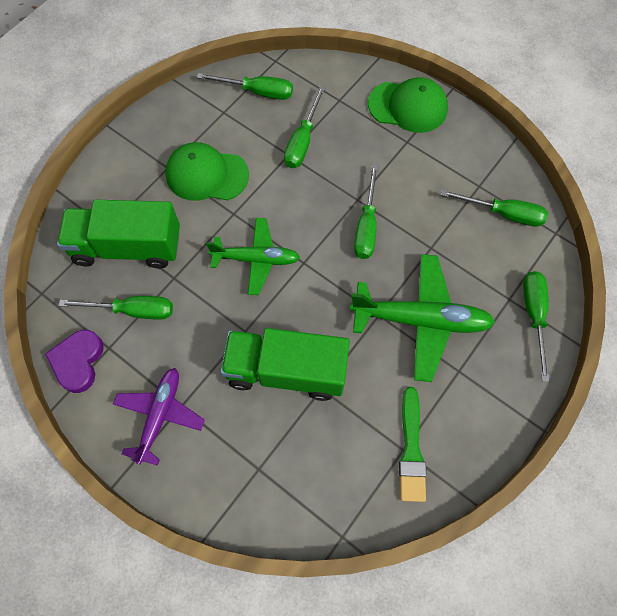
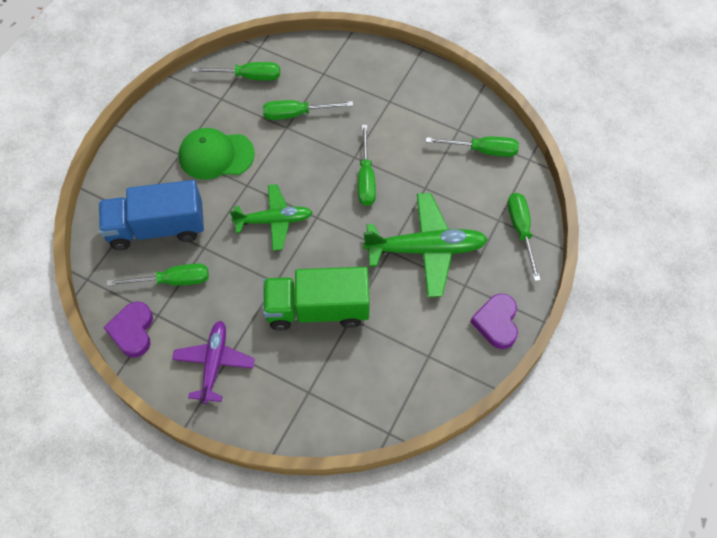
camera: 10 degrees left, 5 degrees down
(128, 247) = (157, 228): green truck -> blue truck
(302, 141) = (296, 114): green screwdriver -> green screwdriver turned 75 degrees clockwise
(408, 106) = (385, 71): green cap -> none
(411, 449) = (435, 354): green brush -> none
(489, 423) = (496, 323): none -> purple heart

